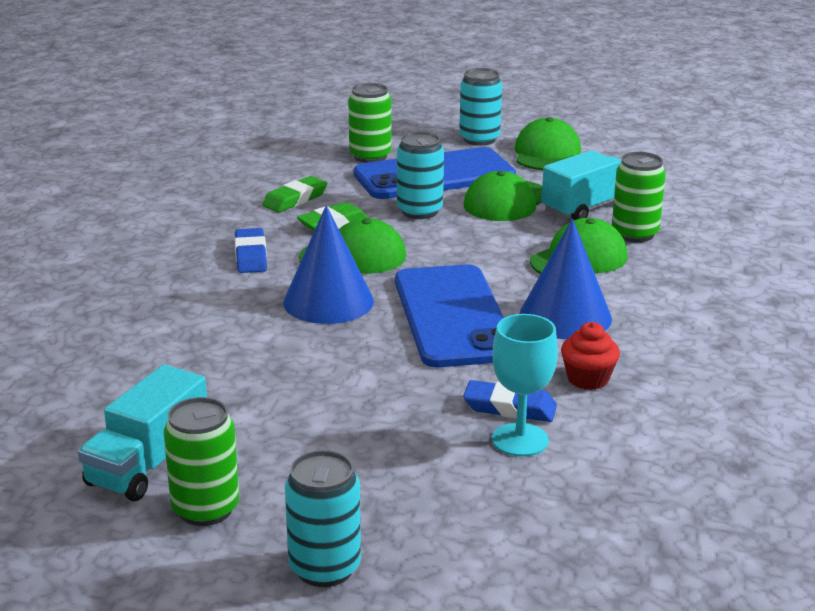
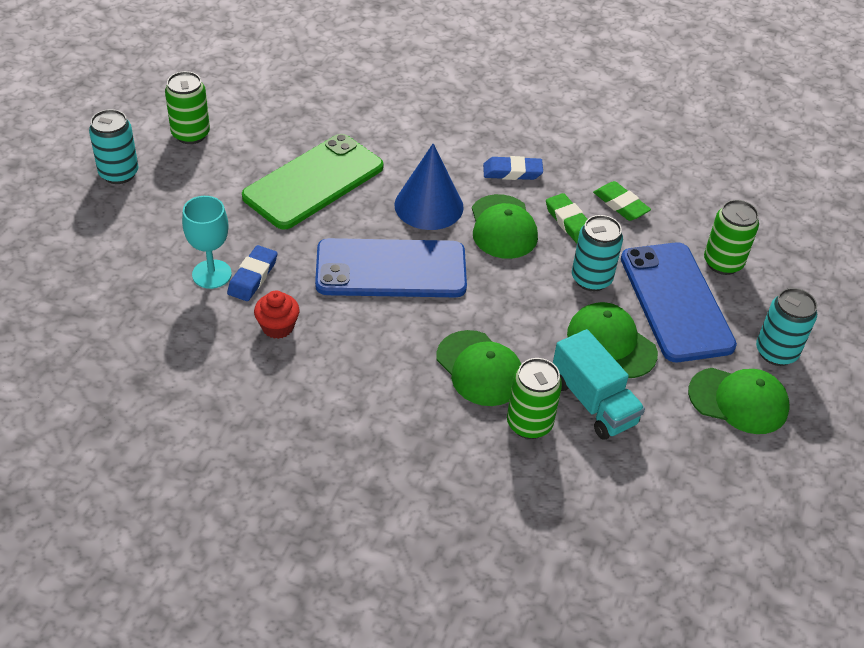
camera: 95 degrees right, 20 degrees up
(148, 464) = (243, 115): turquoise truck -> none
(302, 384) = (314, 182): none -> green phone
(565, 316) = (377, 335): blue cone -> none

